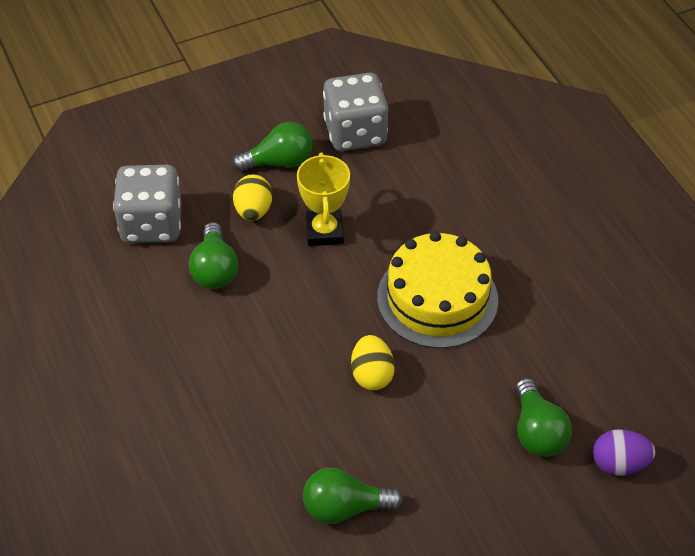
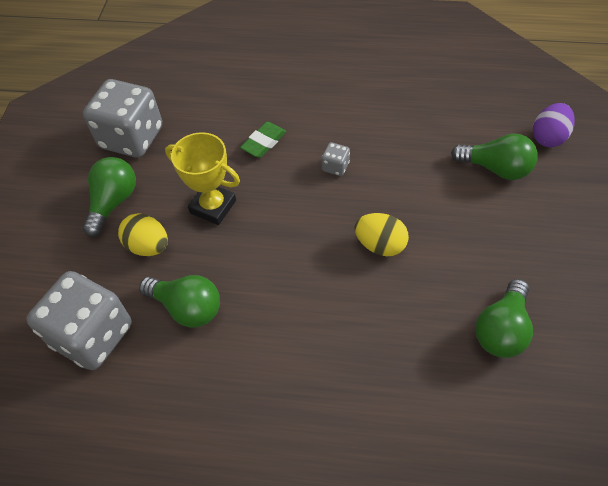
camera: 55 degrees left, 5 degrees up
(424, 229) = (263, 142): none -> green eraser
(437, 298) = (335, 167): yellow cake -> grey dice

